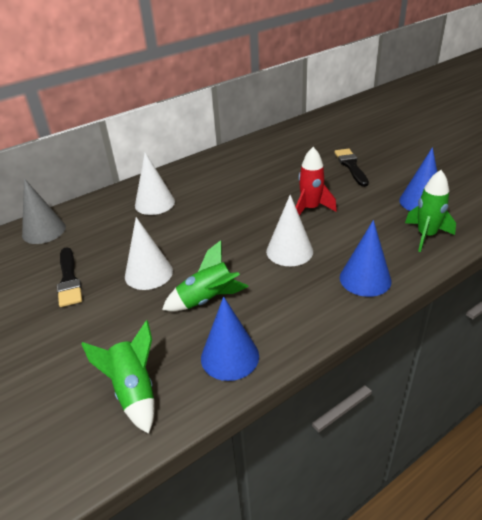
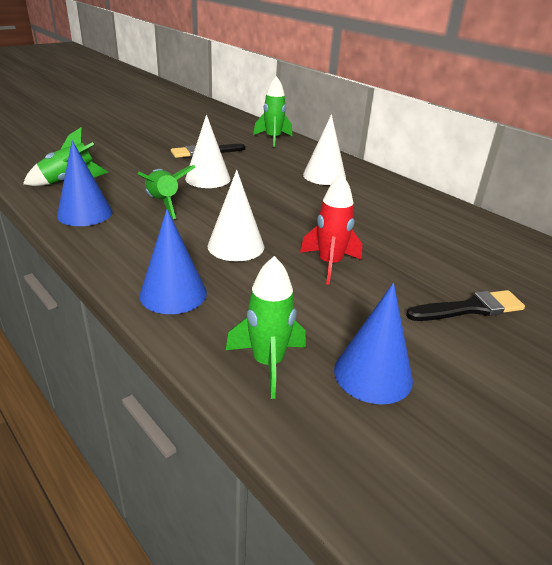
camera: 80 degrees right, 5 degrees down
(44, 231) = (273, 139): grey cone -> green rocket

